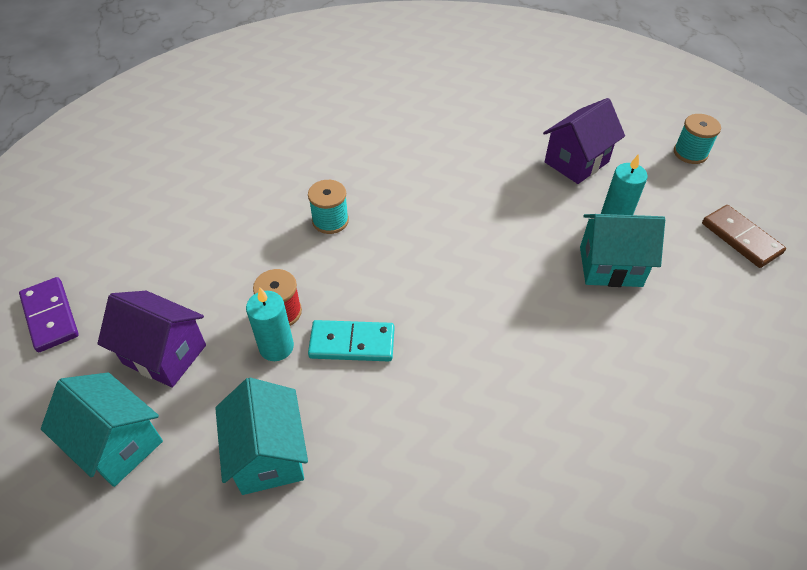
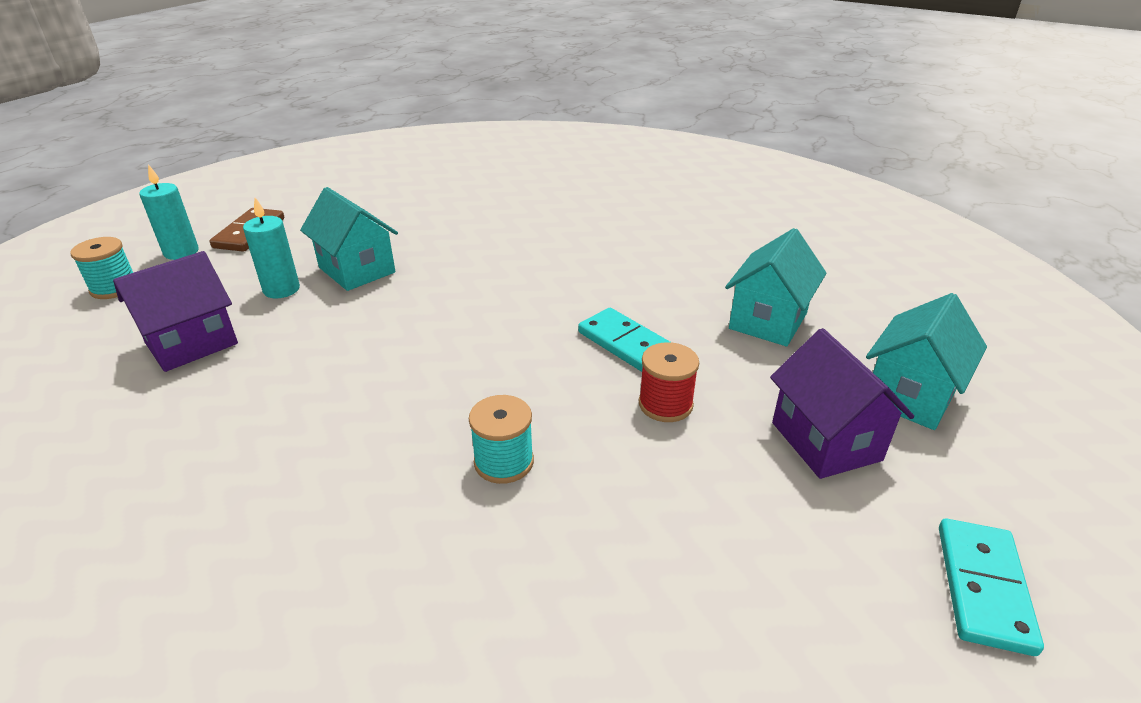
camera: 135 degrees left, 15 degrees down
(50, 316) = (983, 587): purple domino -> turquoise domino
(117, 444) = (910, 395): turquoise house -> turquoise house turned 45 degrees clockwise
(276, 347) = (698, 380): turquoise candle -> turquoise candle (181, 252)
(576, 162) = (192, 343): purple house -> purple house turned 45 degrees counterclockwise

